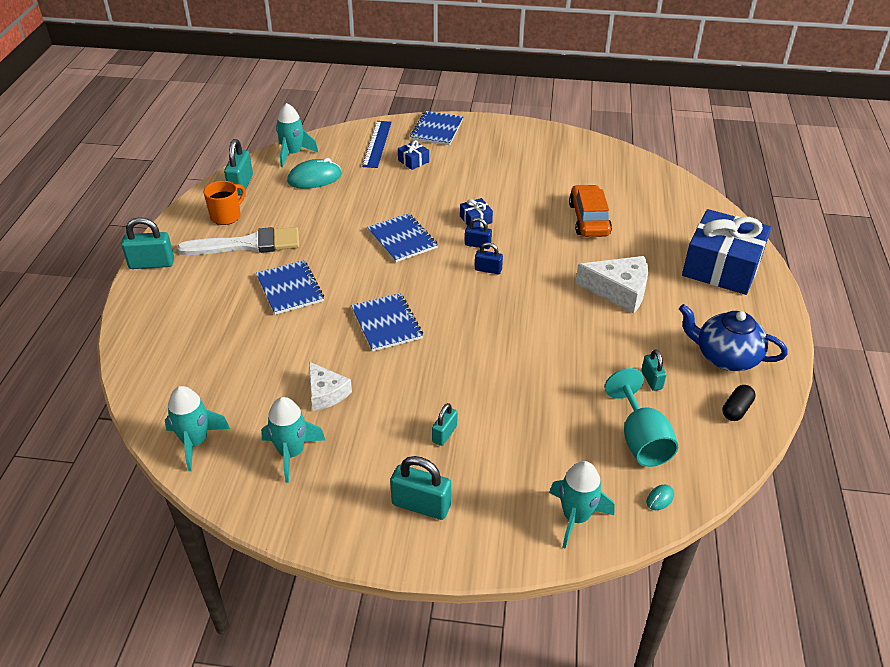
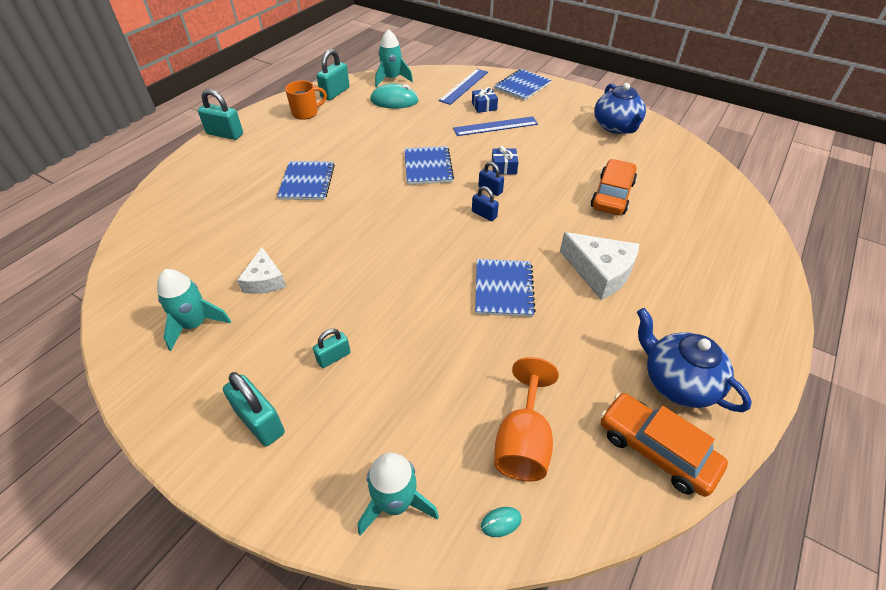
camera: 25 degrees right, 5 degrees up
(195, 442) = (134, 286): turquoise rocket -> none
(248, 244) = (304, 138): white brush -> none
(386, 323) = (361, 235): blue notebook -> blue notebook (503, 289)
(439, 180) = (495, 126): none -> blue ruler
(553, 151) = (616, 127): none -> blue teapot
(640, 440) = (523, 441): turquoise goblet -> orange goblet
(651, 380) = (577, 378): turquoise padlock -> none
(721, 267) = (729, 281): blue gift -> none
(736, 409) = (656, 449): black capsule -> orange car

